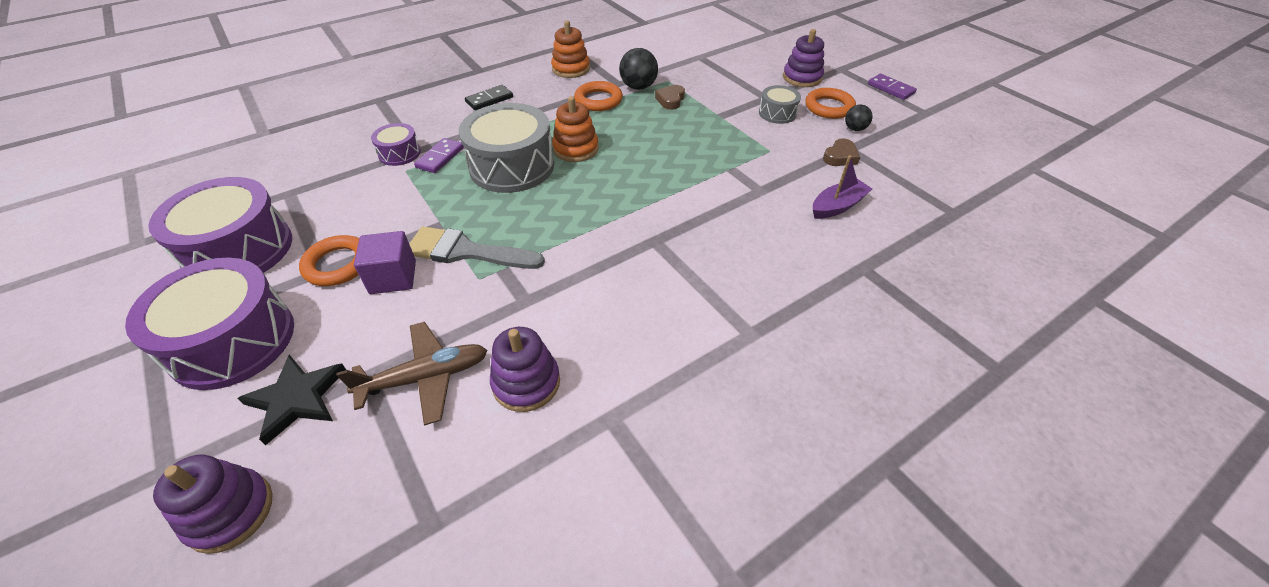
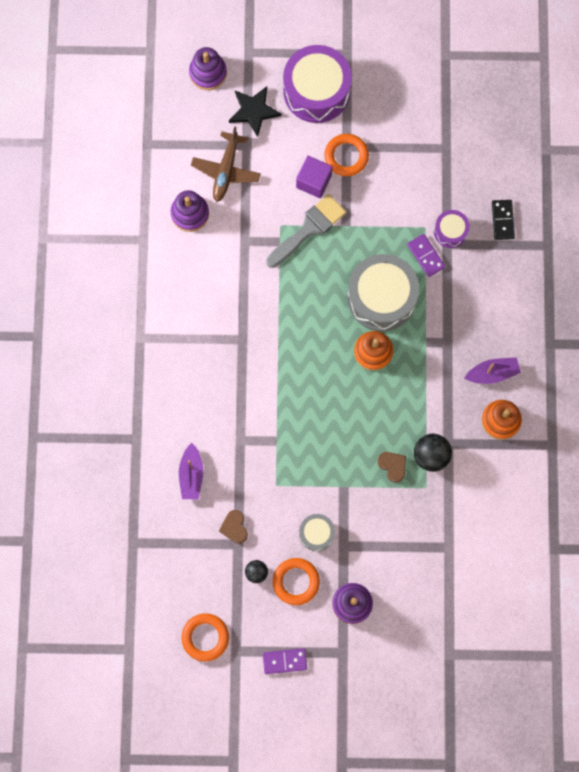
camera: 125 degrees right, 30 degrees up
(239, 250) = (399, 108): purple drum -> none
(489, 99) = (490, 327): black domino -> black domino (503, 220)
(532, 85) = (492, 373): none -> purple boat
(598, 100) = (431, 410): orange ring -> orange ring (205, 637)

